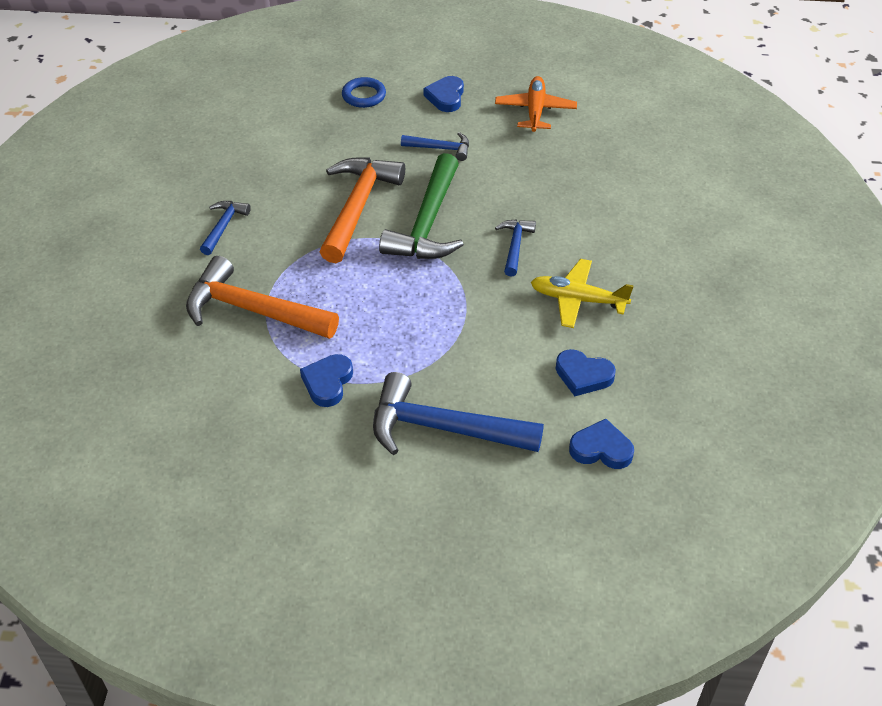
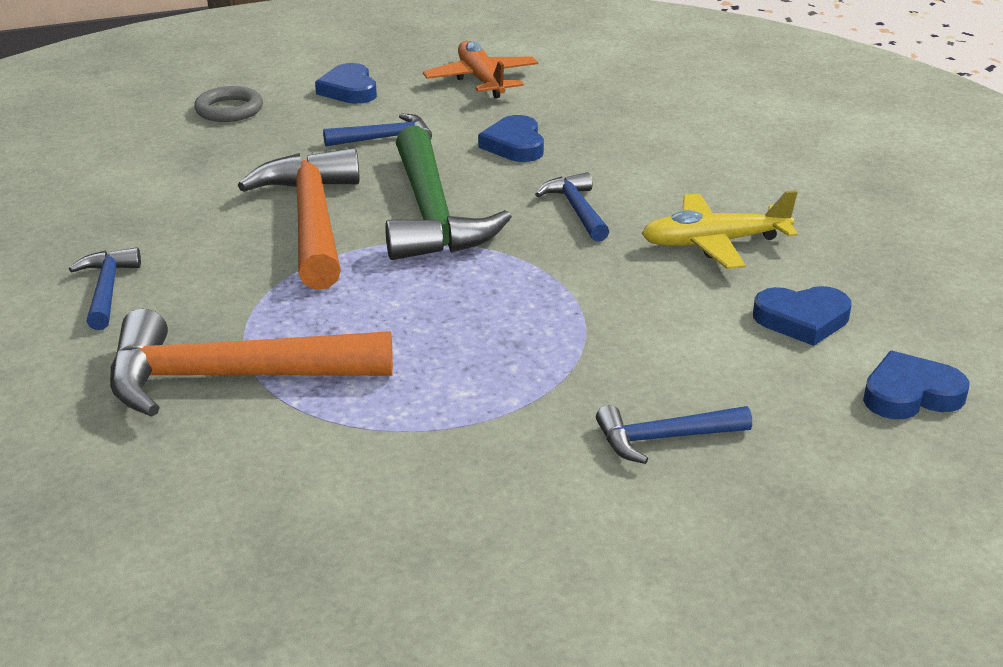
camera: 25 degrees left, 15 degrees down
(328, 382) = (430, 434): blue heart -> blue heart (514, 145)
(364, 96) = (229, 110): blue ring -> grey ring
(443, 428) = (664, 438): blue hammer -> blue hammer, size x0.51

